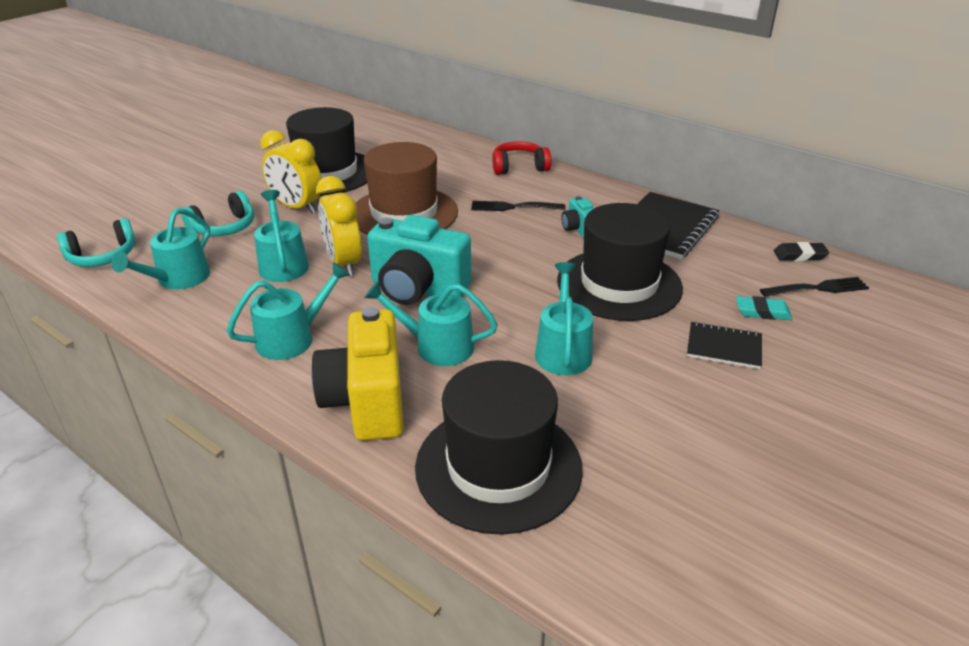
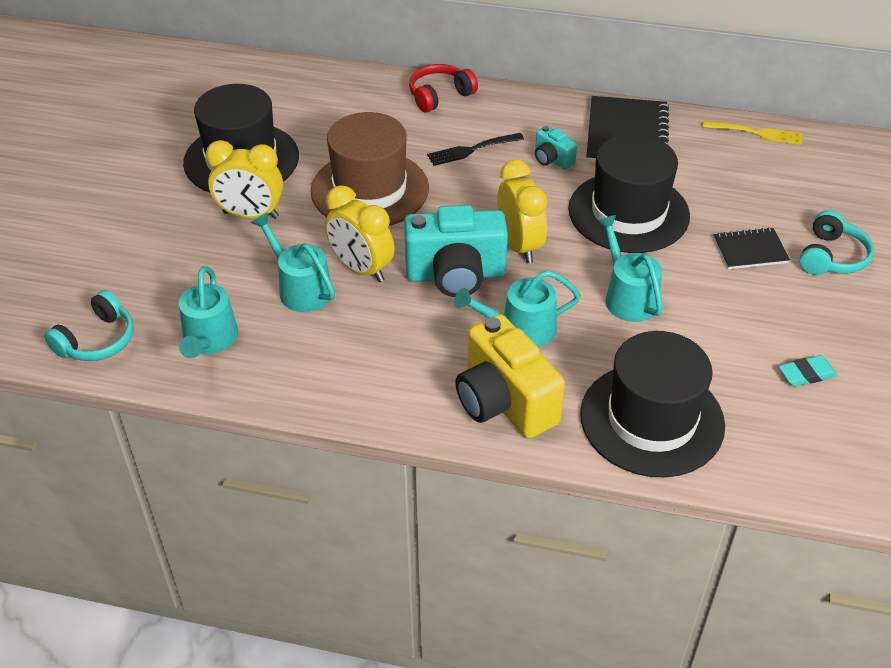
camera: 25 degrees left, 10 degrees up
(224, 227) = (195, 264): turquoise headphones -> turquoise headphones (831, 257)
(292, 338) = (385, 365): turquoise watering can -> none
(494, 283) = (520, 245): none -> yellow clock
(762, 312) = (760, 205): turquoise eraser -> turquoise eraser (806, 374)
(799, 255) = (757, 133): black eraser -> yellow fork
(818, 288) = (789, 165): black fork -> none

